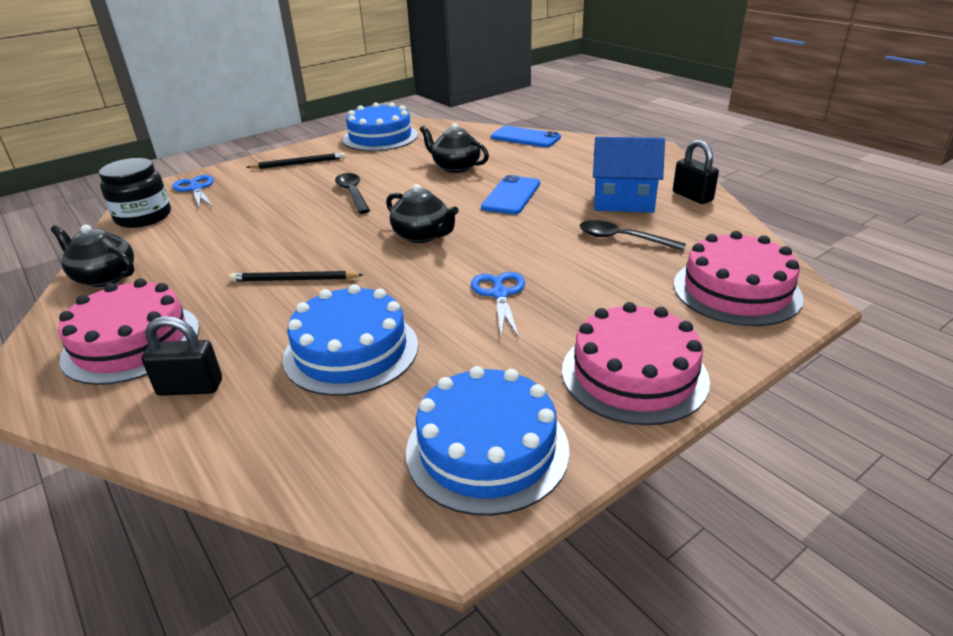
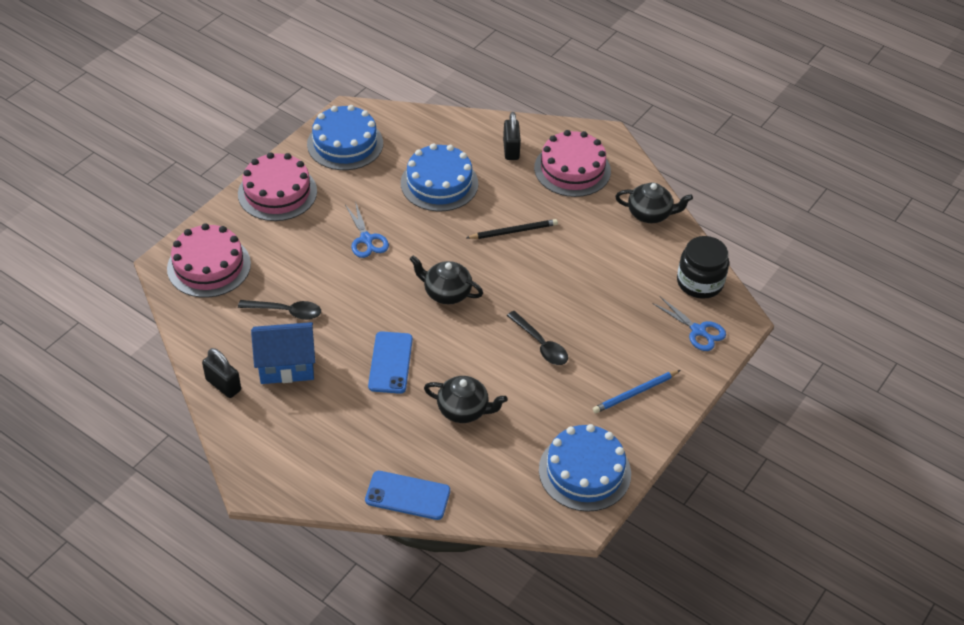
camera: 160 degrees right, 15 degrees up
(190, 387) = (511, 149): black padlock -> black padlock turned 75 degrees counterclockwise
(299, 164) = (635, 393): black pencil -> blue pencil

